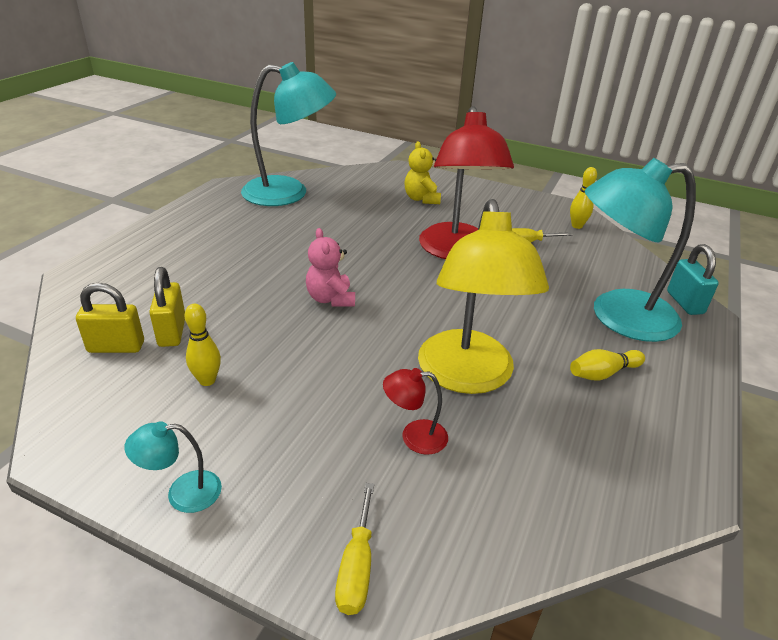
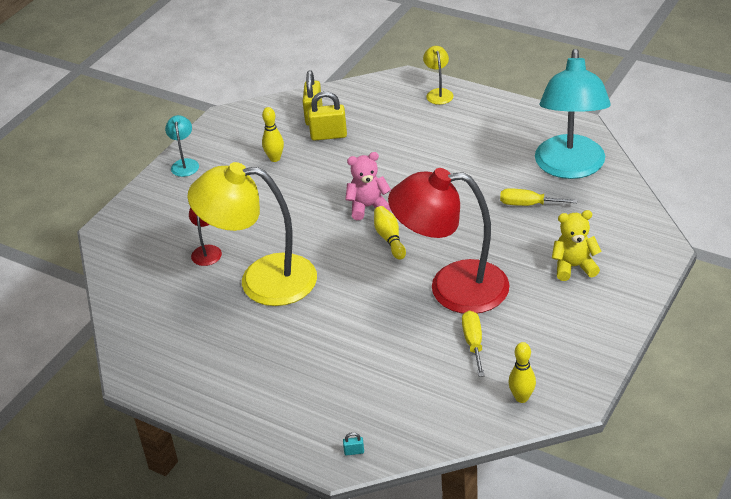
camera: 100 degrees right, 5 degrees up
(125, 252) = (438, 93): none -> yellow lamp
(357, 567) = (123, 228): yellow screwdriver -> yellow screwdriver (528, 204)
(602, 373) = (255, 359): yellow bowling pin -> yellow bowling pin (389, 238)
(617, 316) = (333, 389): turquoise lamp -> none
(684, 303) = (354, 451): turquoise padlock -> turquoise padlock, size x0.42

